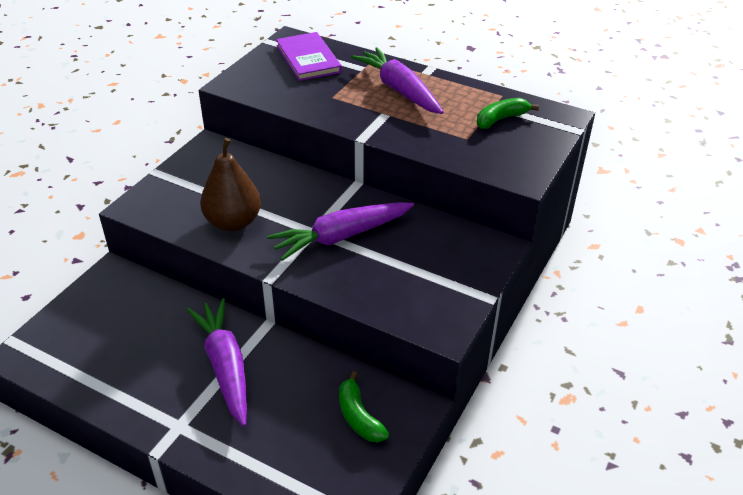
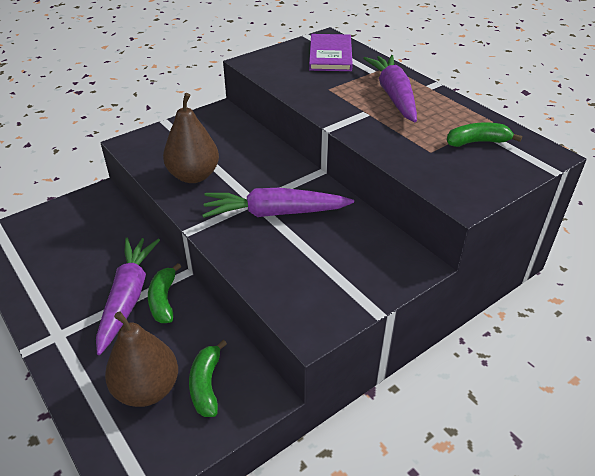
camera: 25 degrees right, 0 degrees up
(264, 357) = (163, 300): none -> green banana
(306, 440) = (147, 389): none -> brown pear

